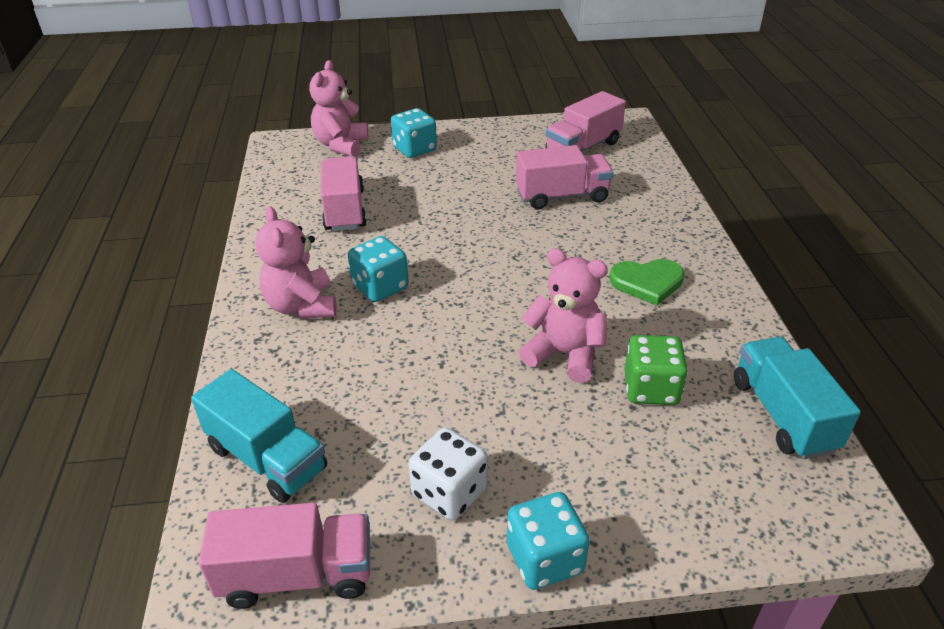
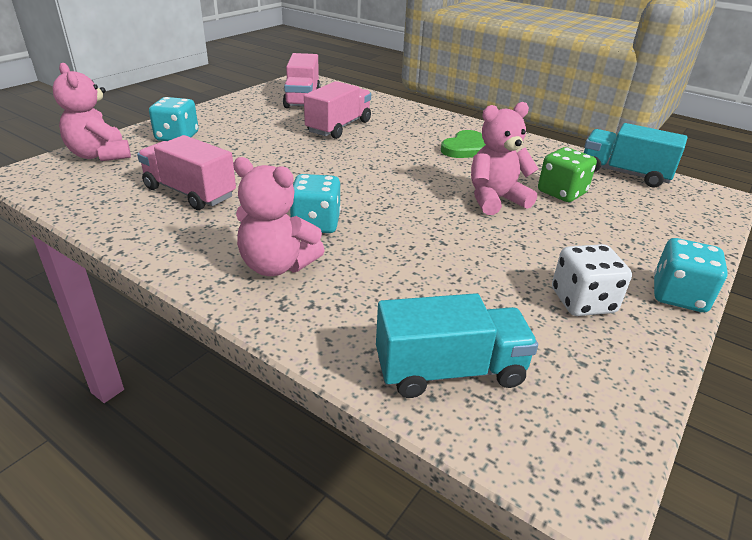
camera: 50 degrees left, 5 degrees down
(297, 575) = (609, 416): pink truck -> none

